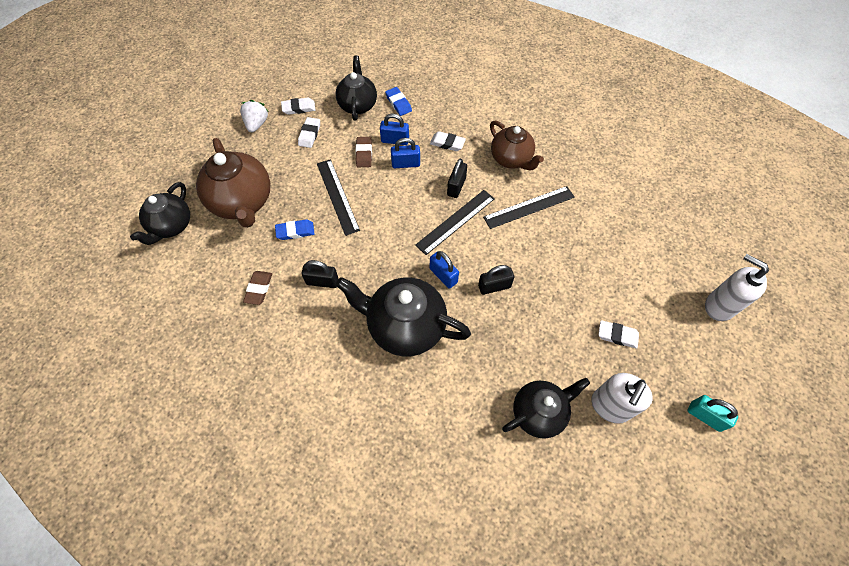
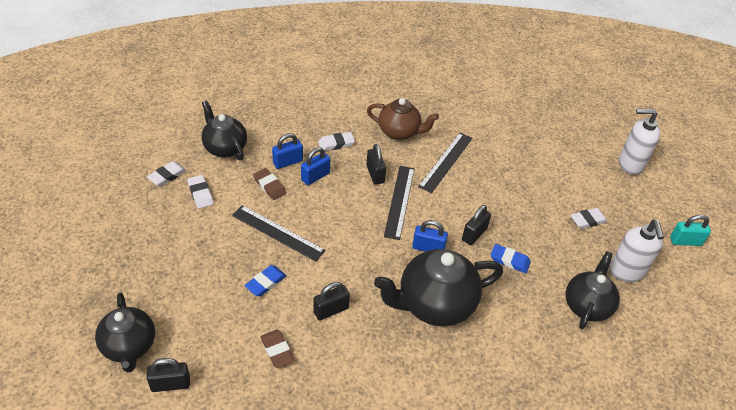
camera: 40 degrees left, 15 degrees down
(173, 269) = (170, 384): none -> black padlock
(242, 202) = (188, 285): brown teapot -> none
(257, 124) = (135, 209): white strawberry -> none
(398, 103) = (262, 130): blue eraser -> blue eraser (509, 260)

